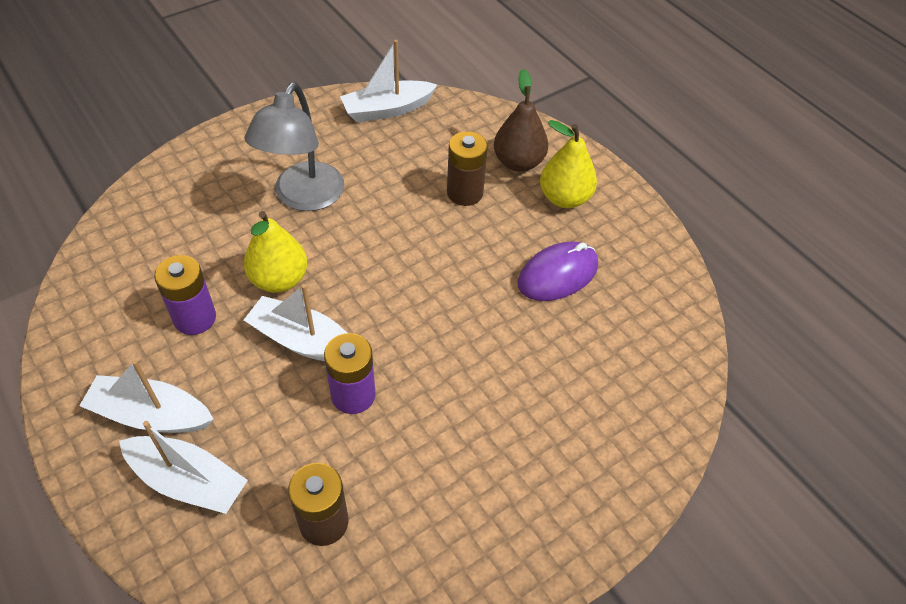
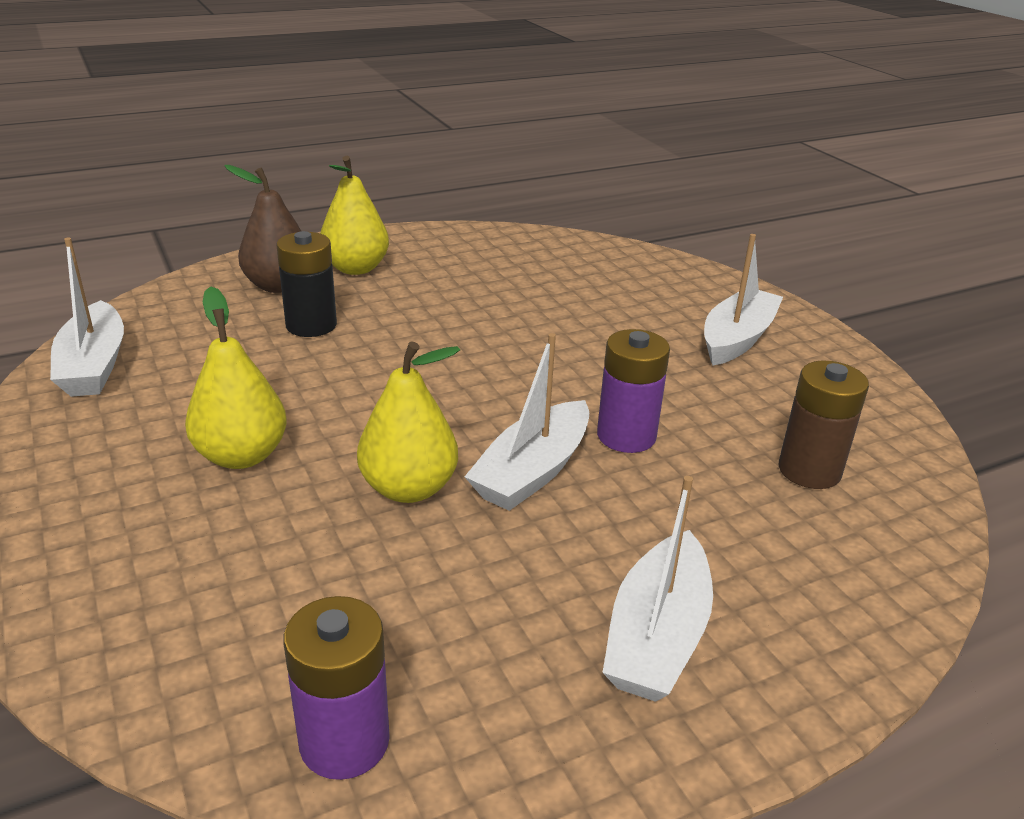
camera: 80 degrees left, 20 degrees down
(188, 481) = (771, 590): white boat -> white boat (737, 339)
(195, 318) = (464, 583): purple battery -> purple battery (344, 741)
(303, 197) = (241, 456): grey lamp -> yellow pear
(465, 193) = (311, 325): brown battery -> black battery
(558, 275) = (470, 288): purple mouse -> none

